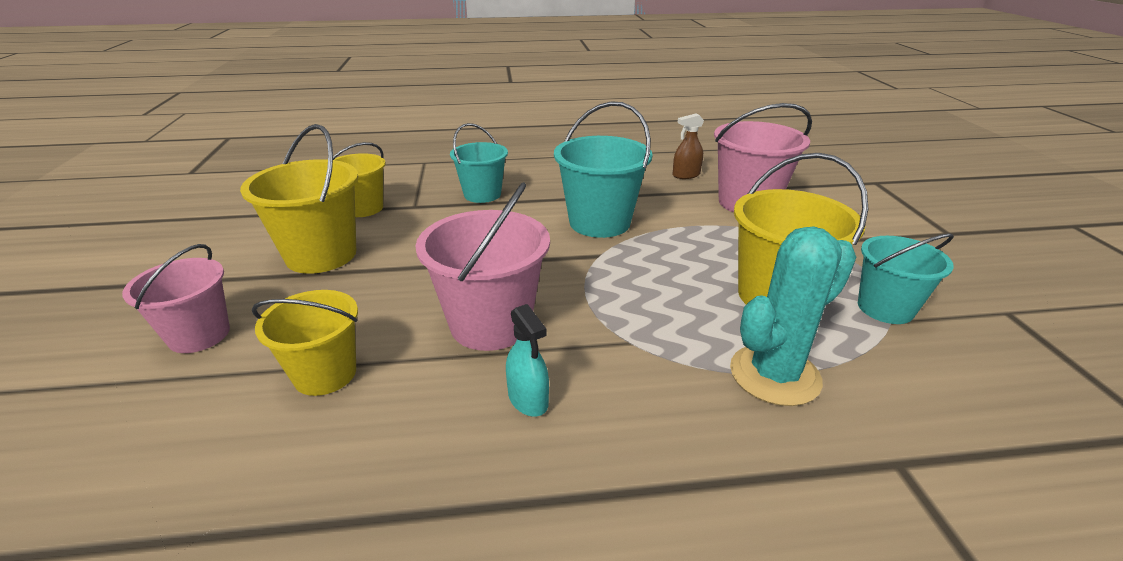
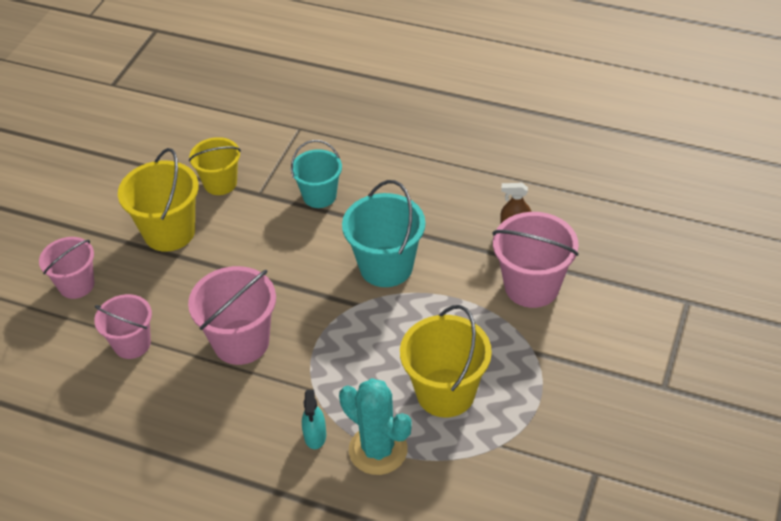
camera: 30 degrees right, 15 degrees up
(325, 374) = (132, 344): yellow bucket -> pink bucket
(528, 399) = (227, 407): turquoise spray bottle -> turquoise spray bottle (315, 435)
(774, 375) = (378, 450): turquoise cactus -> turquoise cactus turned 45 degrees clockwise
(885, 308) = (510, 434): turquoise bucket -> none

